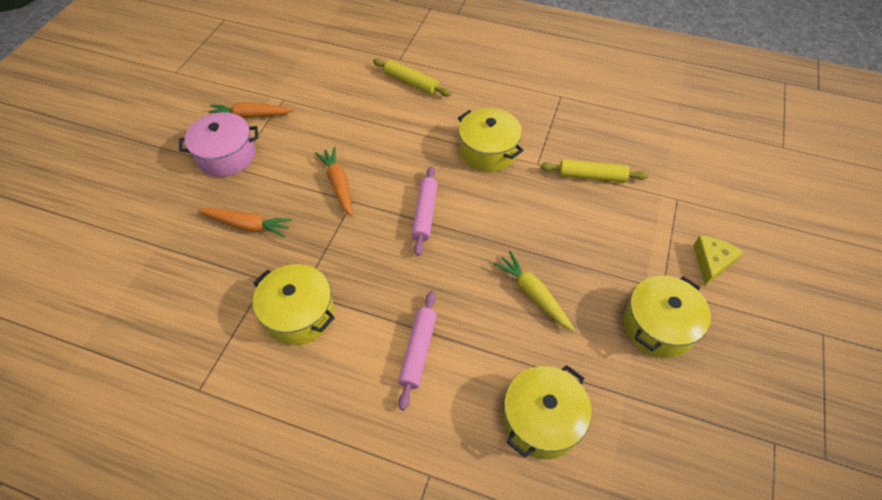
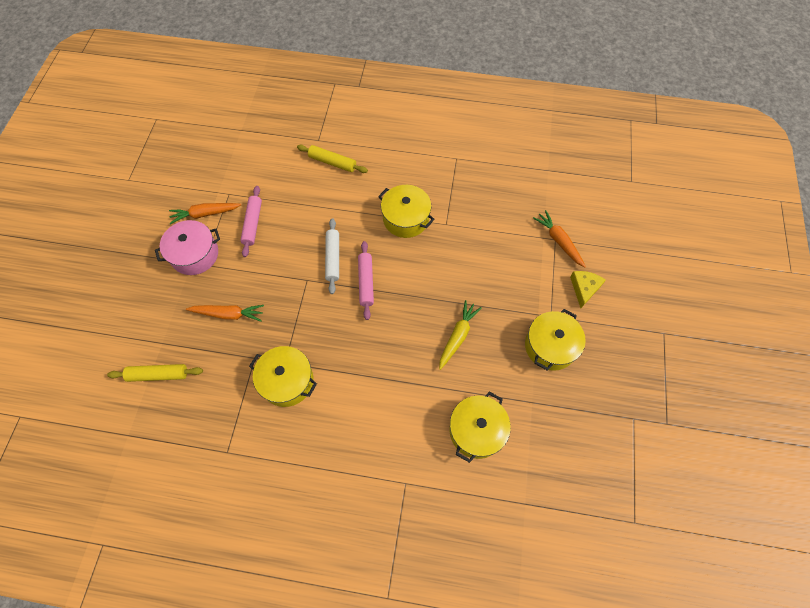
camera: 10 degrees left, 10 degrees up
(338, 184) = (292, 267): orange carrot -> orange carrot (558, 241)
(389, 182) = (333, 258): none -> white rolling pin
(418, 351) = (381, 395): pink rolling pin -> pink rolling pin (252, 224)
(533, 294) = (457, 336): yellow carrot -> yellow carrot turned 75 degrees clockwise
(591, 176) = (489, 229): yellow rolling pin -> yellow rolling pin (158, 375)

